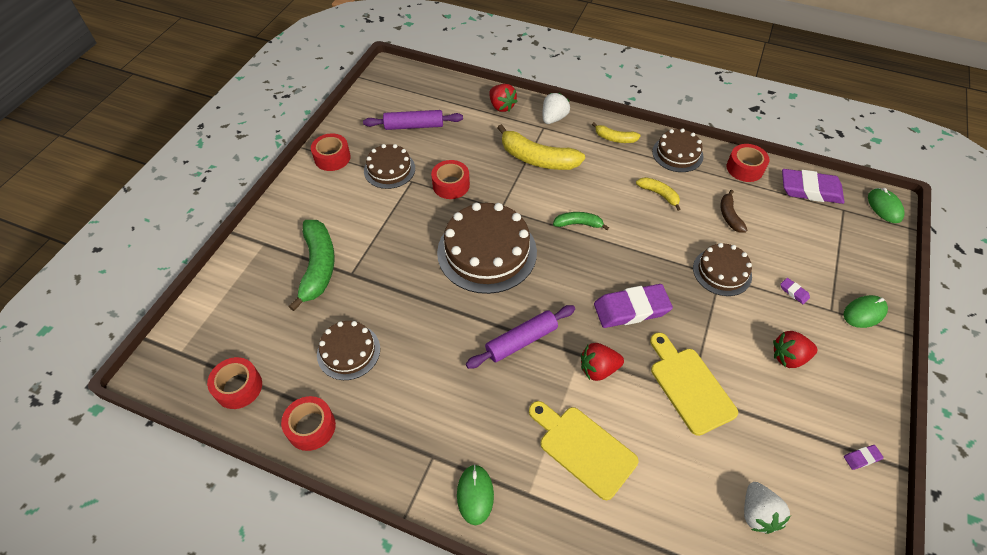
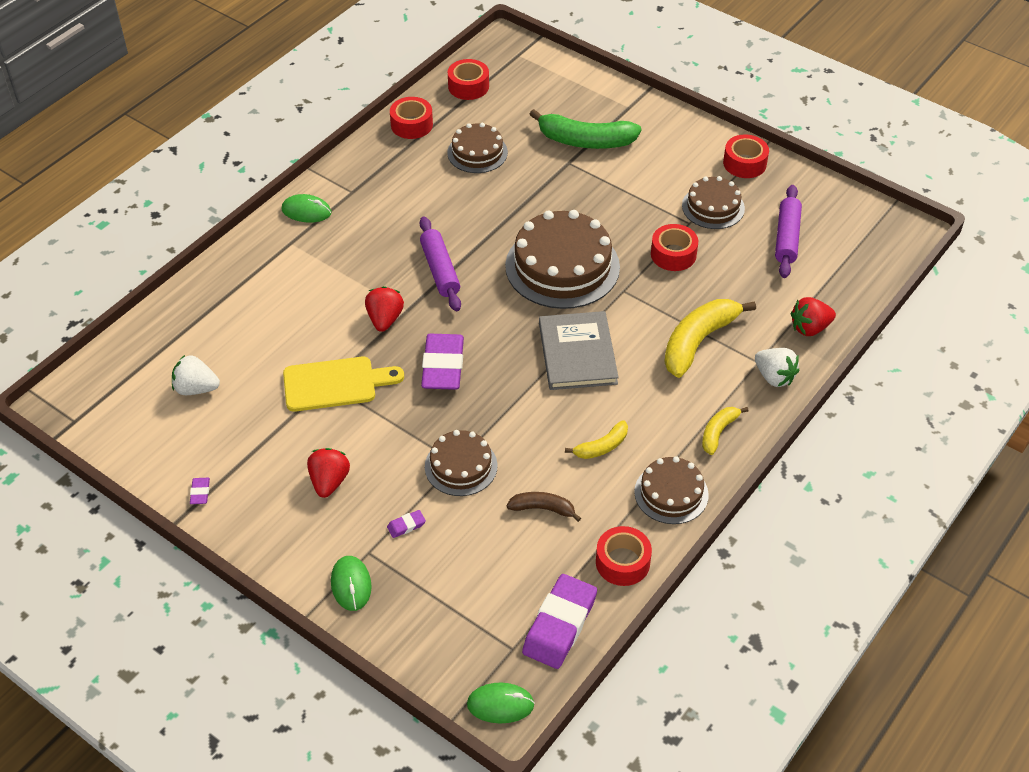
camera: 105 degrees right, 5 degrees down
(578, 224) = (577, 353): green banana -> grey book
(583, 448) = (312, 287): yellow cutting board -> none

